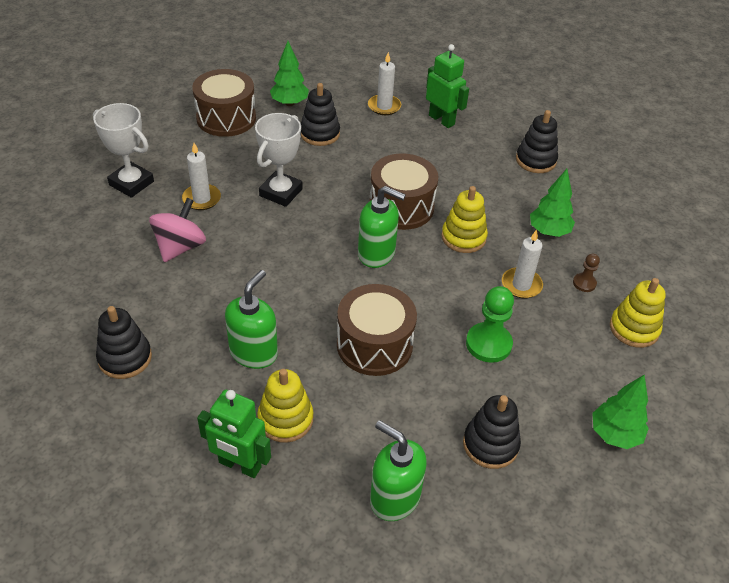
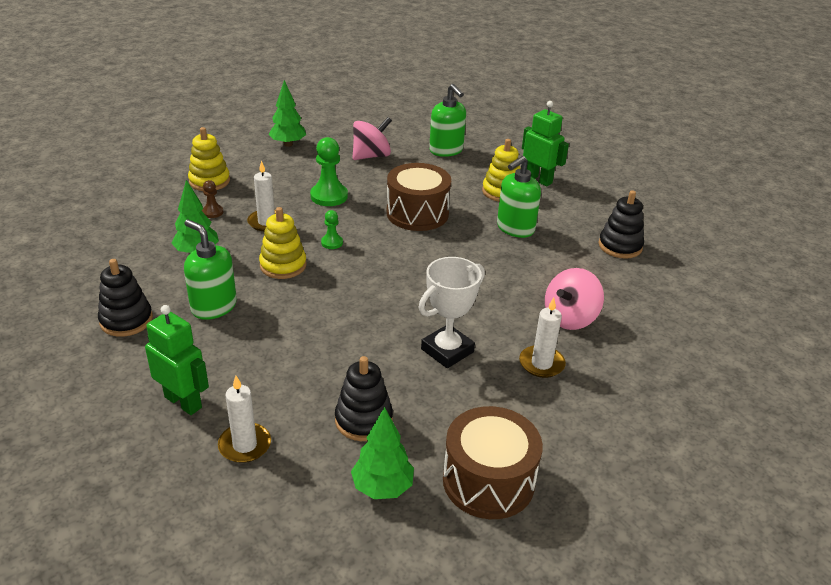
camera: 160 degrees left, 10 degrees down
(131, 183) = (627, 403): white trophy -> none
(377, 254) = (376, 270): green soap dispenser -> green soap dispenser (213, 307)
(401, 207) = (322, 305): brown drum -> none
(439, 276) = (332, 243): none -> green pawn
(441, 120) = (183, 402): green robot -> green robot turned 150 degrees clockwise
(490, 444) = (371, 156): black stacking toy -> pink spinning top

